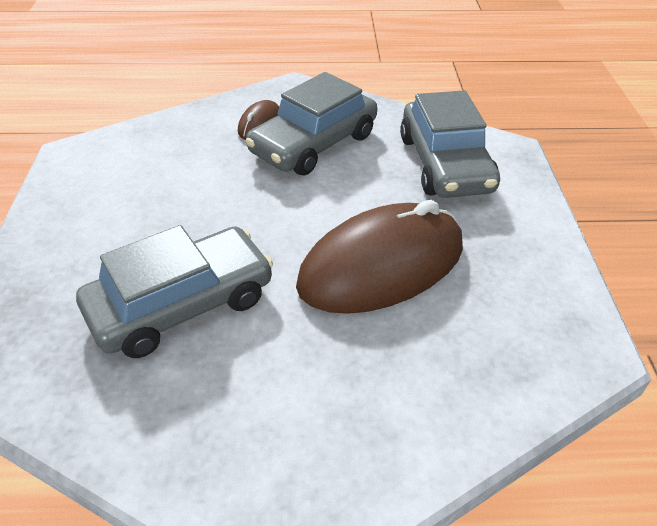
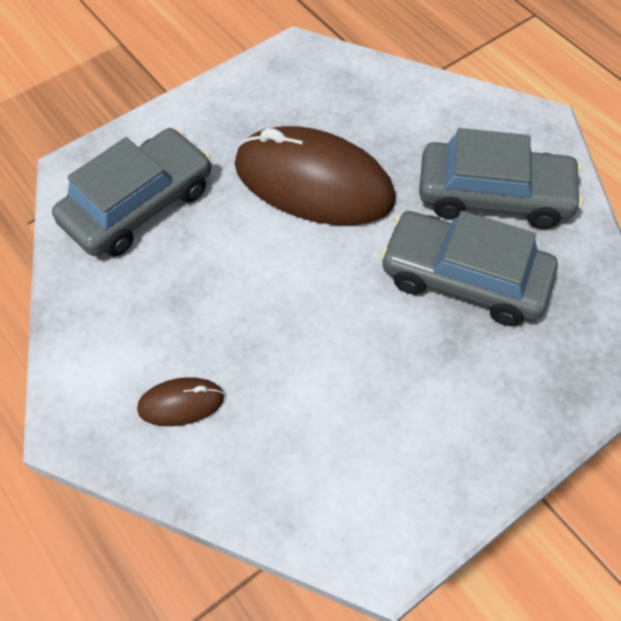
camera: 125 degrees left, 15 degrees up
(313, 144) = (183, 326): grey car -> grey car (494, 195)

